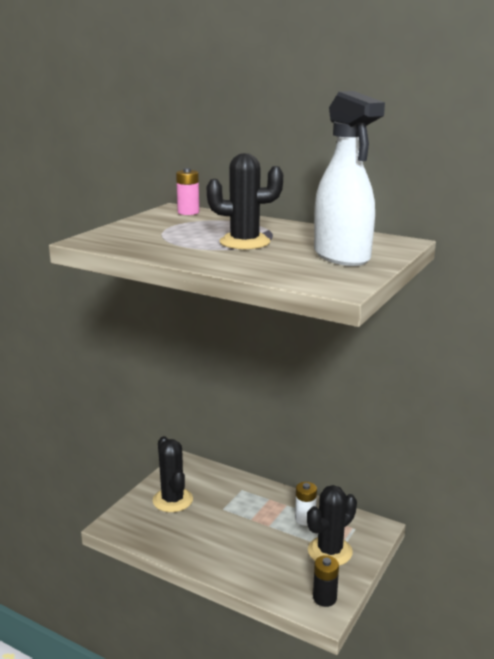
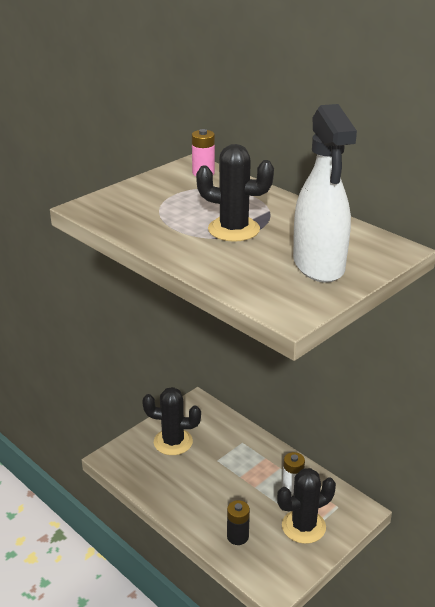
camera: 15 degrees right, 10 degrees up
(172, 500) = (173, 442): black cactus -> black cactus turned 75 degrees counterclockwise
(324, 598) = (280, 574): black battery -> black battery (237, 536)

